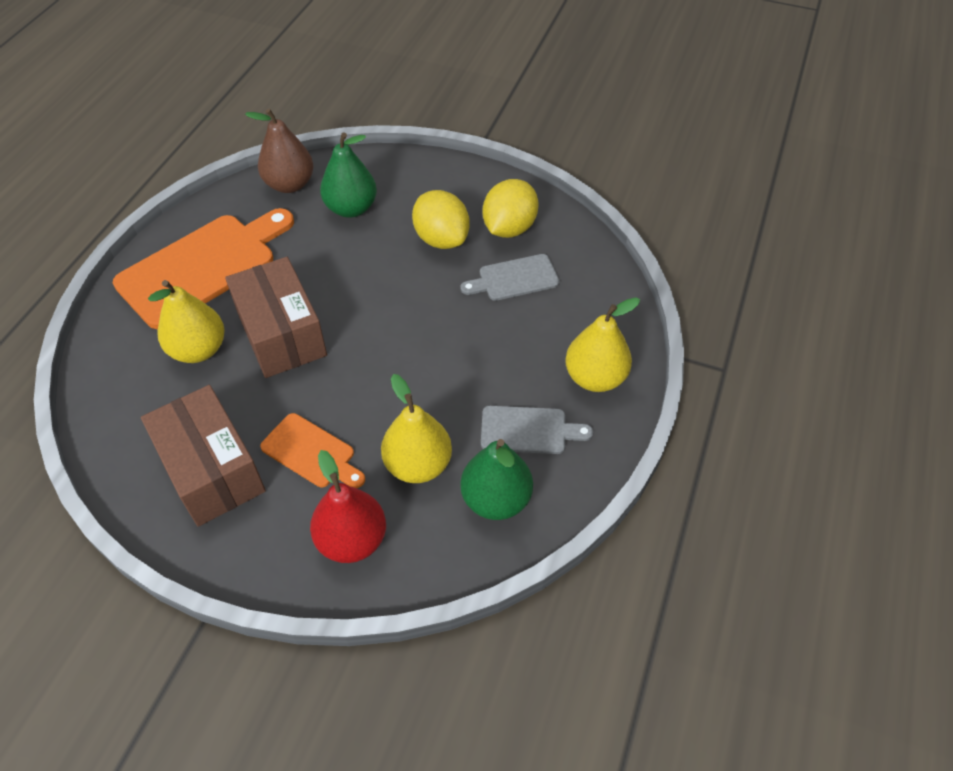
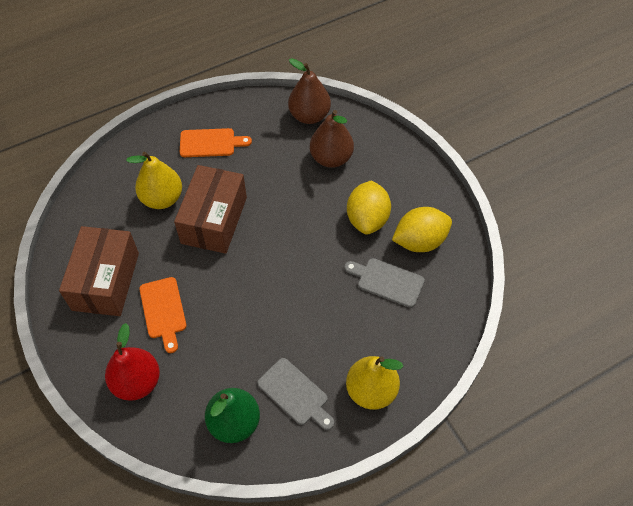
camera: 40 degrees right, 5 degrees up
(203, 267) = (210, 143): orange cutting board -> orange cutting board, size x0.52
(351, 208) = (331, 158): green pear -> brown pear
(418, 464) = (212, 364): yellow pear -> none

